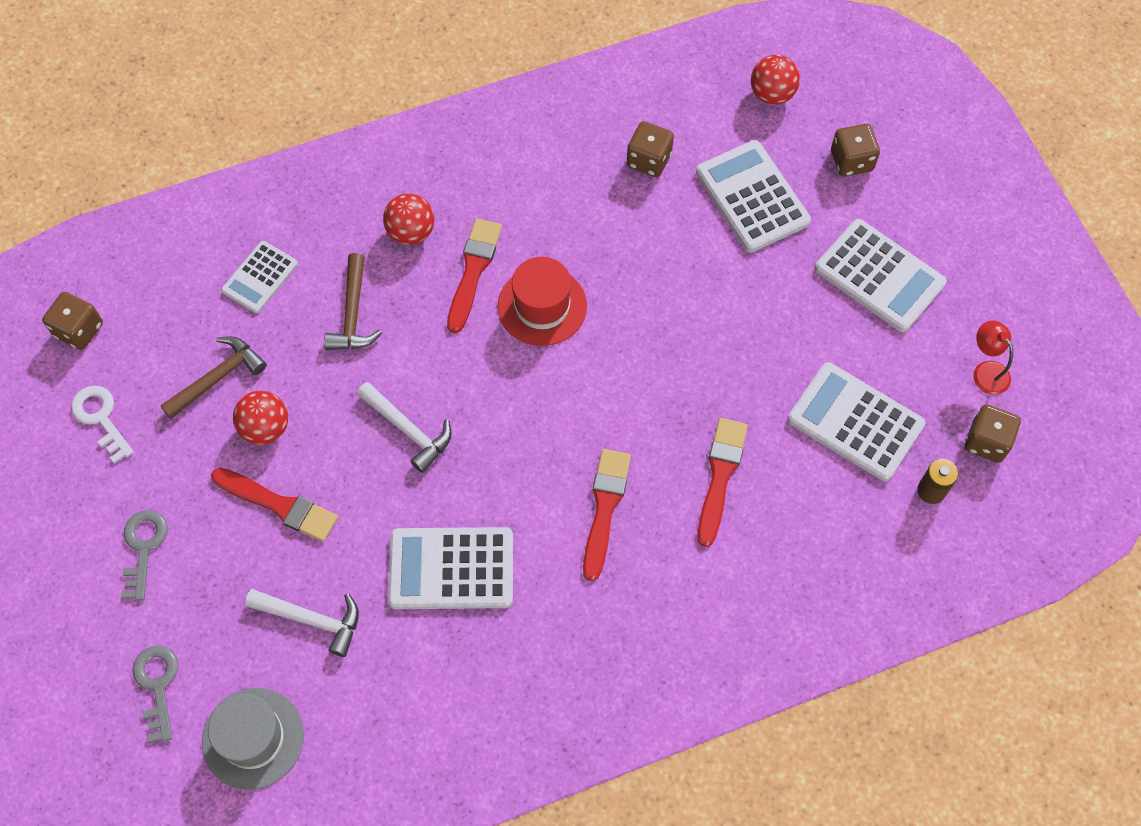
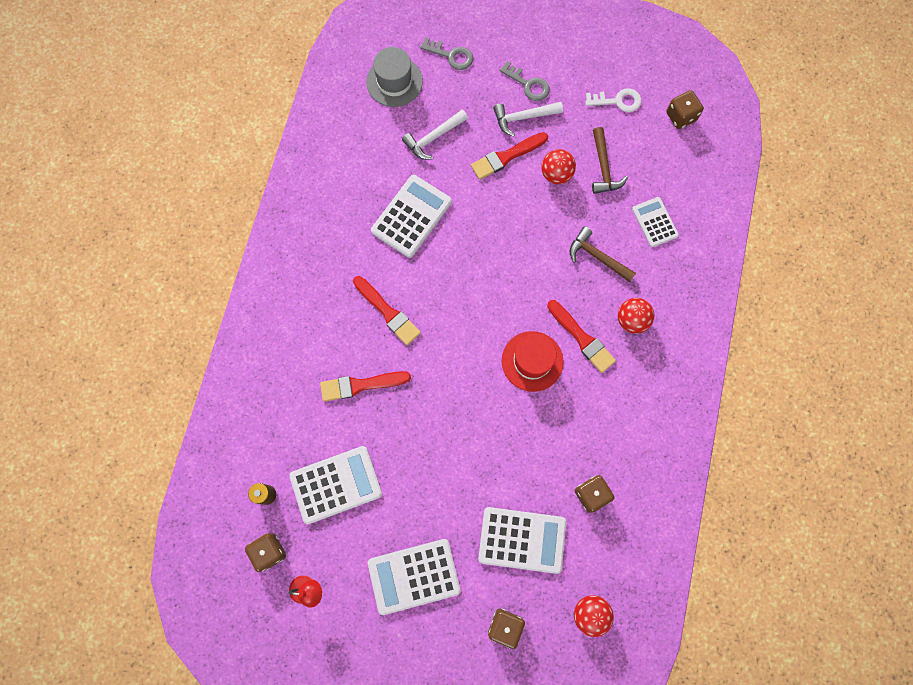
camera: 125 degrees right, 10 degrees up
(408, 430) = (505, 242): white hammer -> white hammer (523, 117)
(720, 476) = (361, 385): red brush -> red brush turned 120 degrees clockwise

